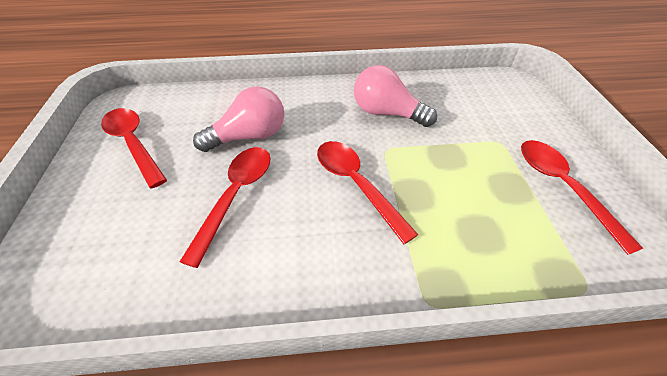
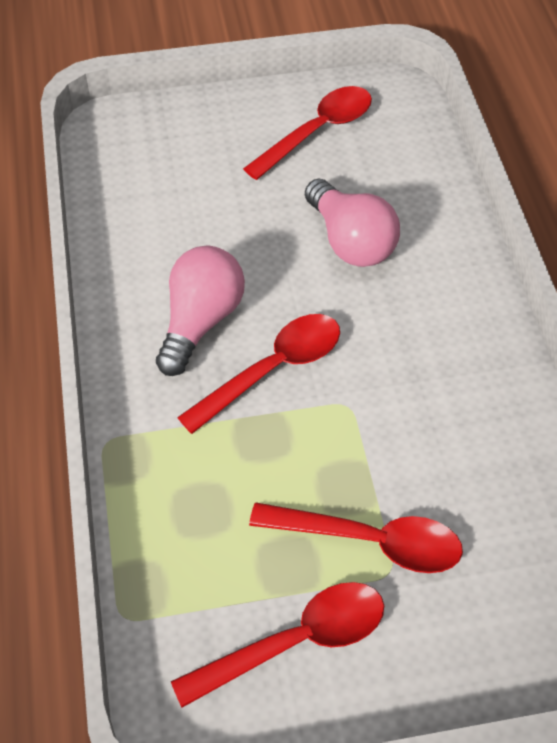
camera: 85 degrees right, 5 degrees up
(236, 196) = (241, 249): red spoon -> red spoon (369, 541)
(386, 113) = (438, 407): pink light bulb -> pink light bulb (200, 321)

